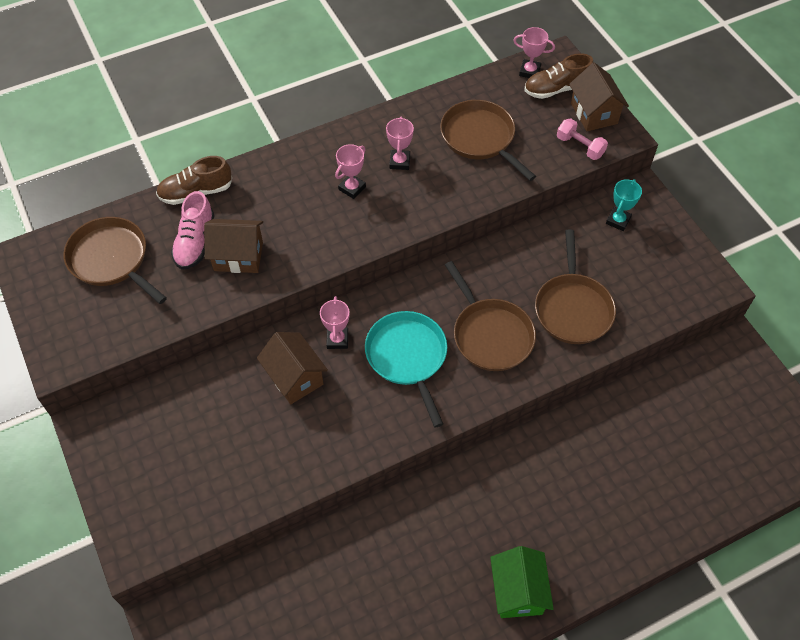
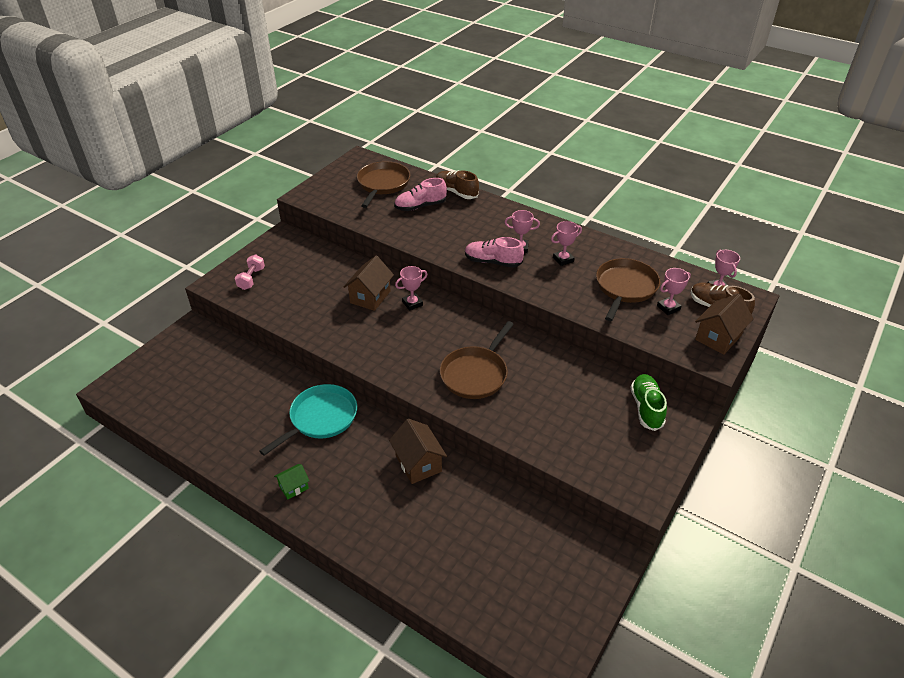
camera: 60 degrees right, 15 degrees down
(238, 256) = (424, 225): brown house -> brown house (418, 463)
(358, 225) = (493, 262): none -> pink shoe
(407, 357) = (424, 340): turquoise pan -> turquoise pan (321, 418)
(518, 591) = (294, 487): green house -> green house, size x0.58
(531, 123) = (668, 308): none -> pink trophy
(573, 309) = (537, 411): brown pan -> none
(580, 146) = (675, 341): pink dumbbell -> pink dumbbell (251, 279)
(618, 221) = (646, 408): turquoise trophy -> green shoe

